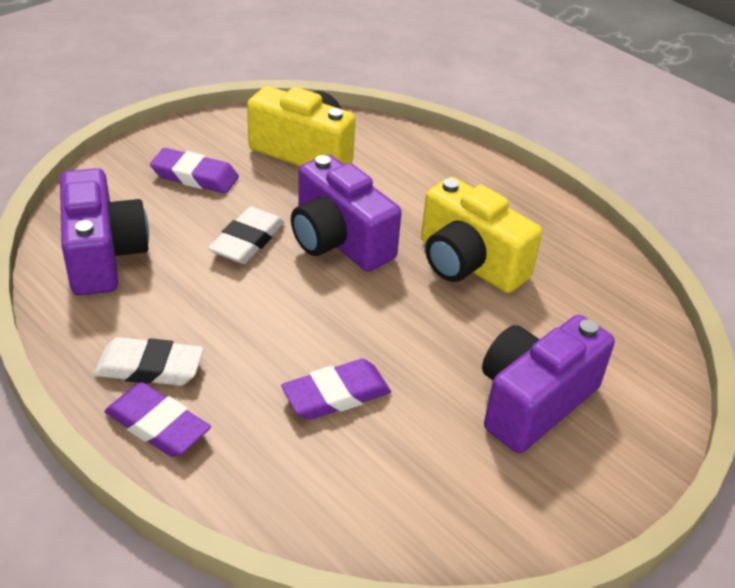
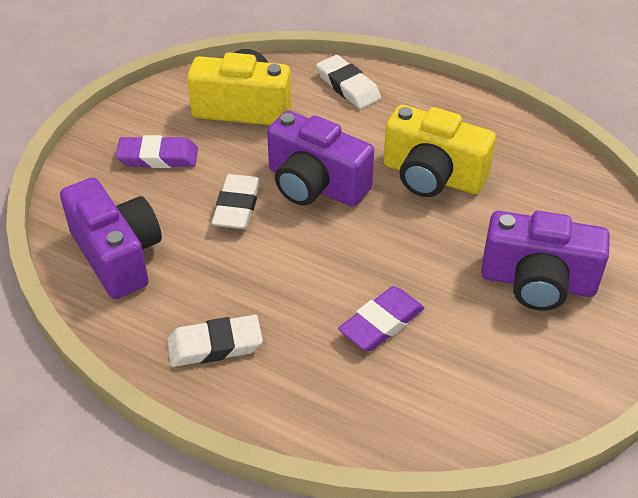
camera: 15 degrees left, 5 degrees up
(157, 425) = (249, 393): purple eraser -> none
(423, 157) = (348, 86): none -> white eraser
(533, 401) = (537, 282): purple camera -> purple camera turned 105 degrees counterclockwise

